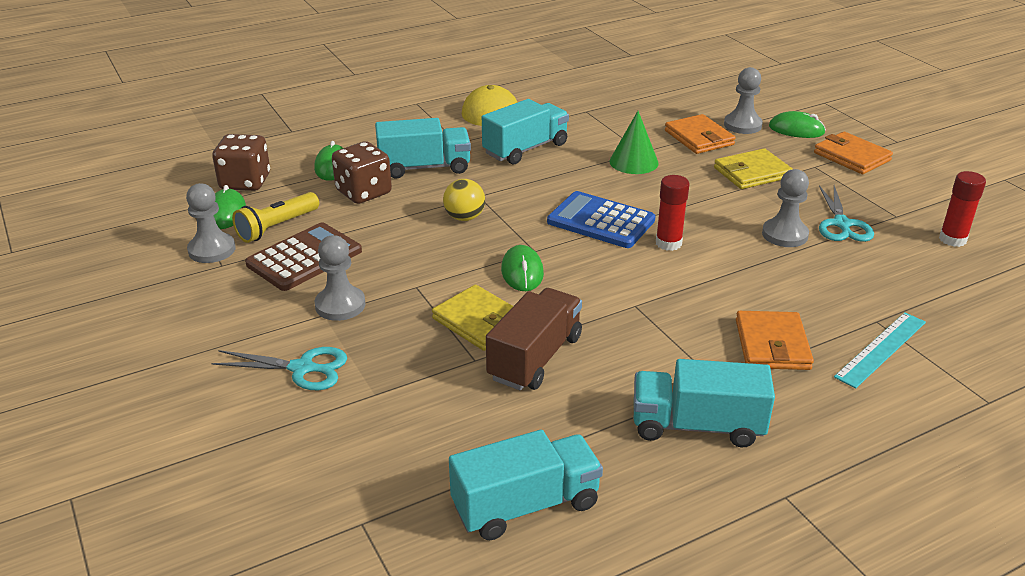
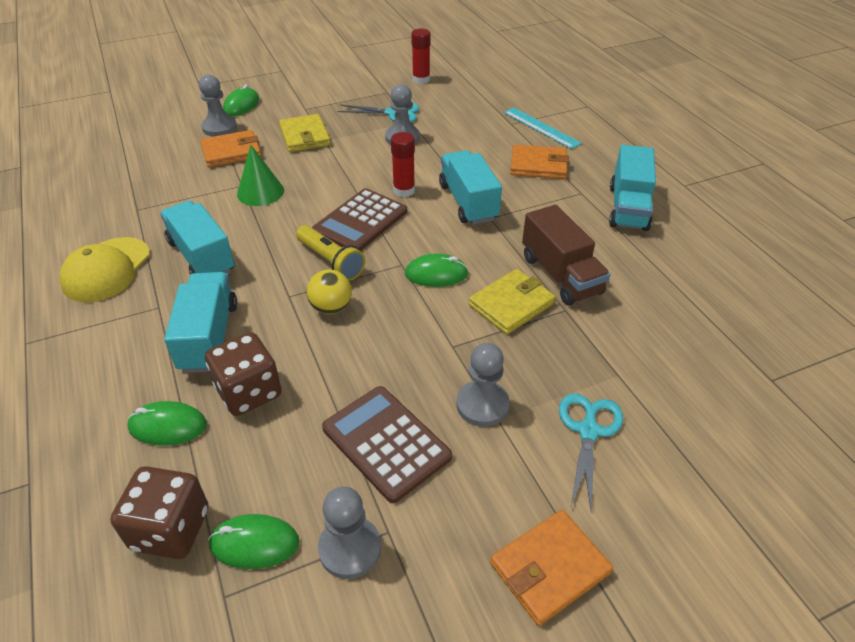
camera: 85 degrees left, 10 degrees up
(276, 227) = (309, 477): yellow flashlight -> yellow flashlight (331, 262)
(525, 505) = (725, 291): turquoise truck -> turquoise truck (468, 202)
(535, 358) = (560, 275): brown truck -> brown truck turned 150 degrees counterclockwise
(601, 221) = (360, 221): blue calculator -> brown calculator
(851, 157) = (297, 91): orange wallet -> orange wallet (549, 568)

